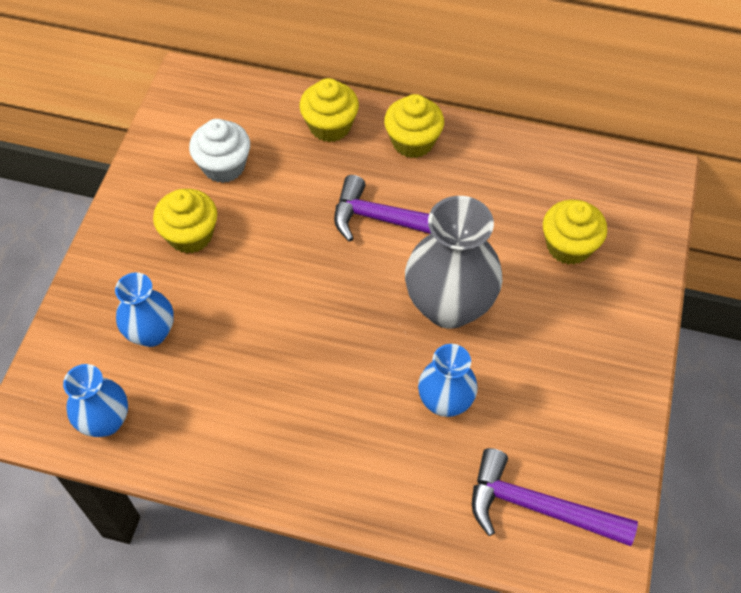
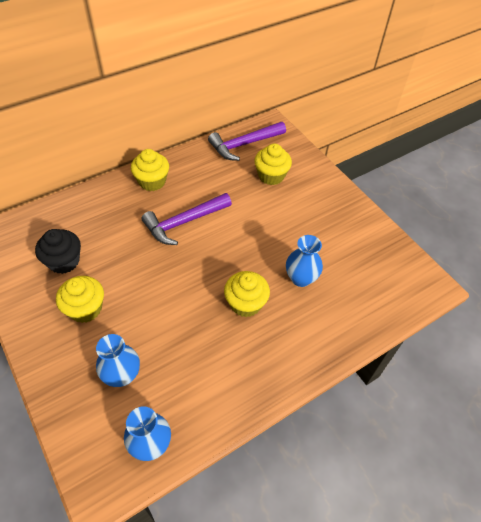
camera: 50 degrees left, 5 degrees down
(224, 166) = (64, 261): white cupcake -> black cupcake
(330, 126) = (101, 202): yellow cupcake -> yellow cupcake (245, 303)
(449, 306) = (253, 237): grey vase -> none
(537, 507) = (386, 287): purple hammer -> purple hammer (244, 145)

